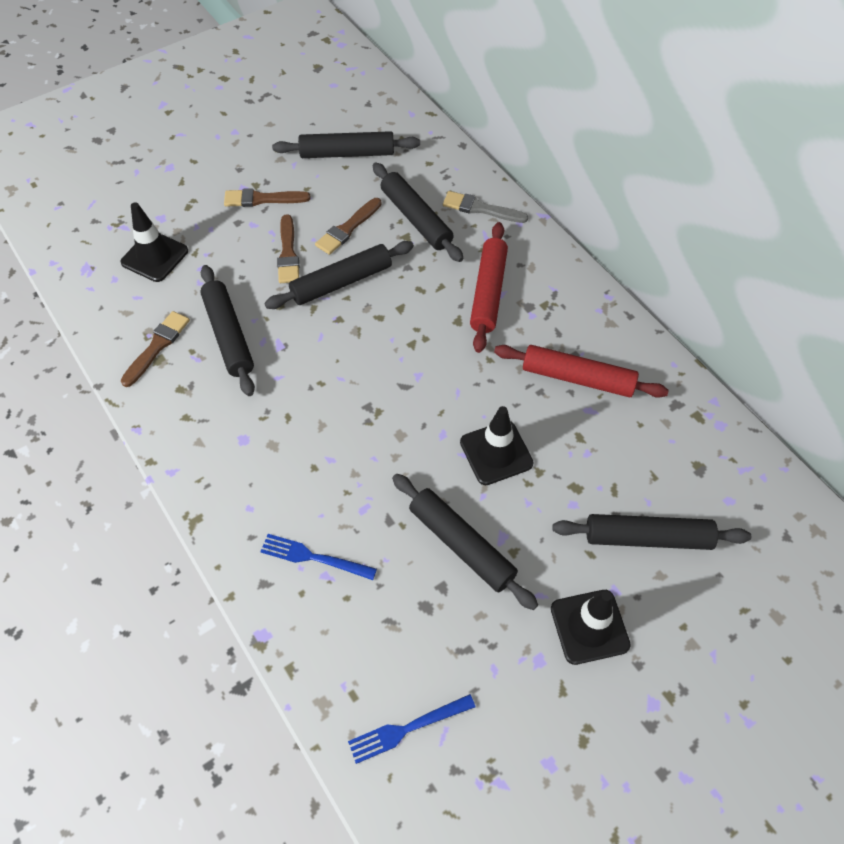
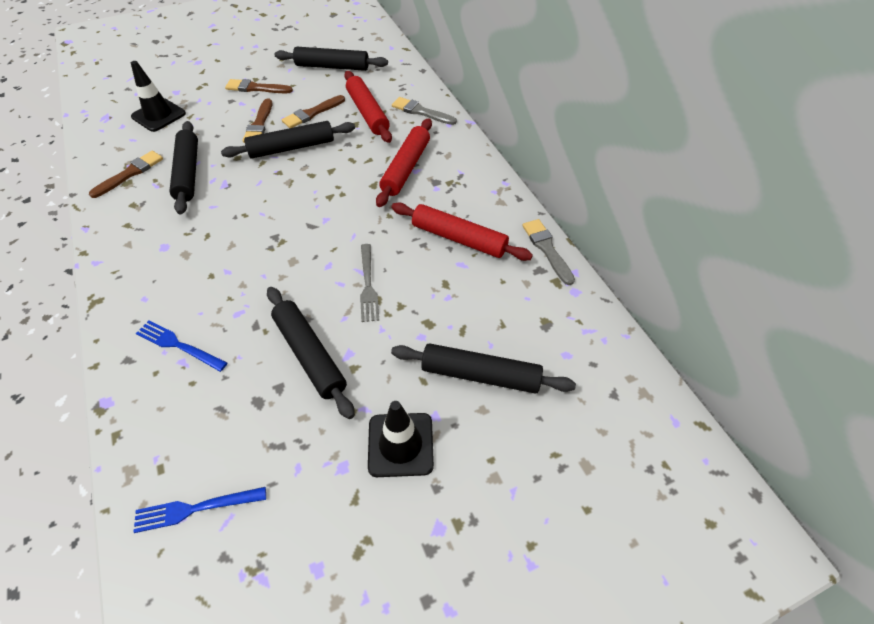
camera: 10 degrees right, 5 degrees down
(416, 218) = (368, 113): black rolling pin -> red rolling pin
(496, 453) = (368, 286): black traffic cone -> grey fork
(677, 377) = (547, 249): none -> grey brush

